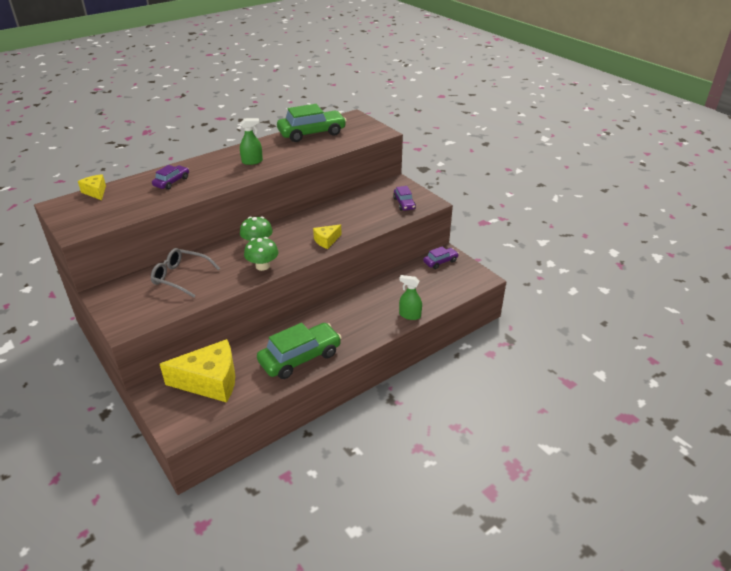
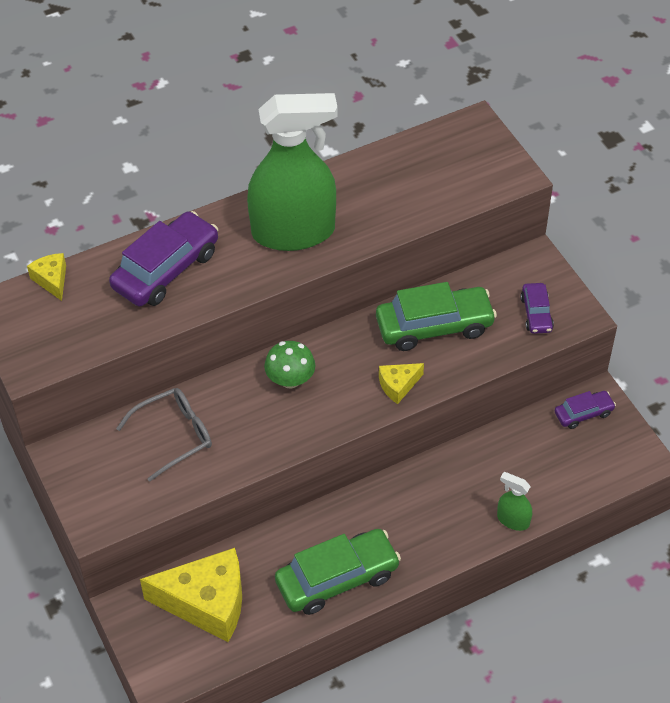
camera: 10 degrees right, 15 degrees up
(172, 182) = (166, 270): purple car -> purple car, size x1.91
(181, 277) = (173, 436): grey glasses -> grey glasses turned 120 degrees clockwise
(252, 161) = (293, 232): green spray bottle -> green spray bottle, size x2.45
(262, 266) = (295, 428): green mushroom -> none
(312, 133) = (398, 165): green car -> green car (434, 326)

